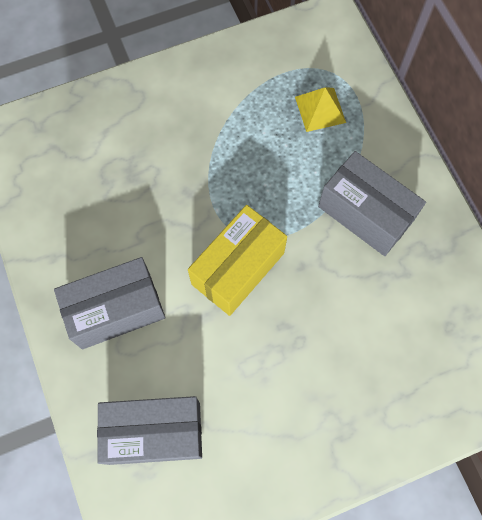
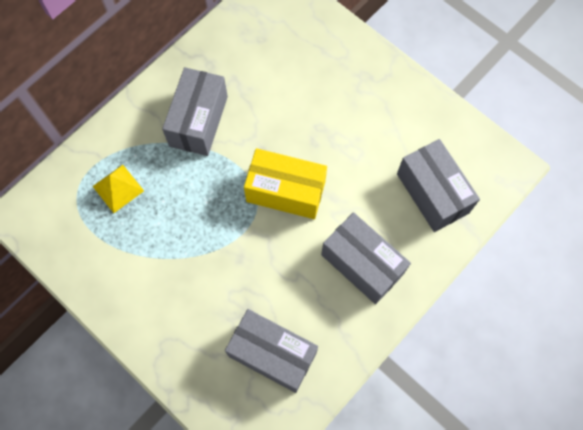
camera: 115 degrees left, 0 degrees up
(76, 182) = (272, 354): none -> grey box

